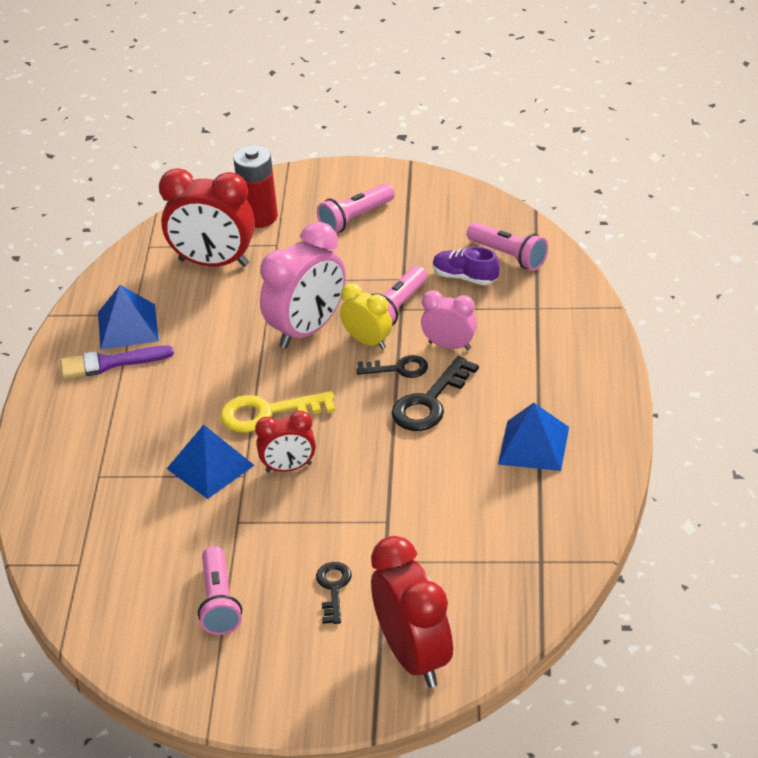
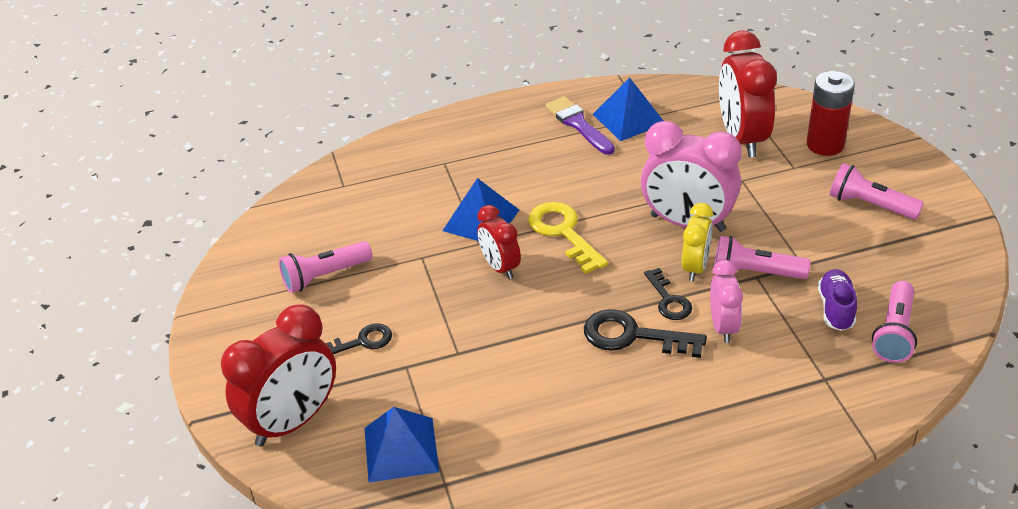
camera: 70 degrees right, 0 degrees up
(534, 445) = (609, 433): blue pyramid -> blue pyramid (401, 449)

